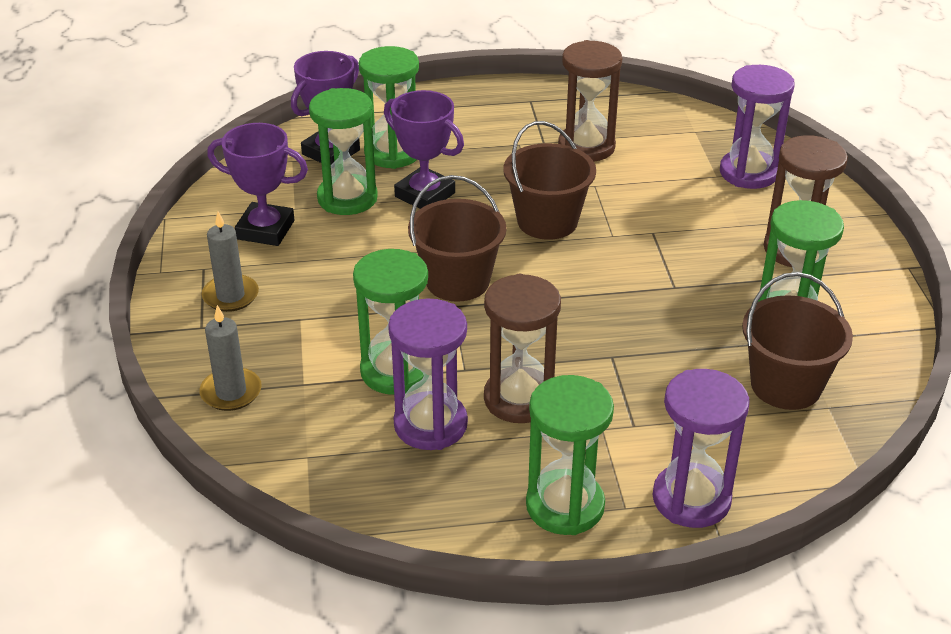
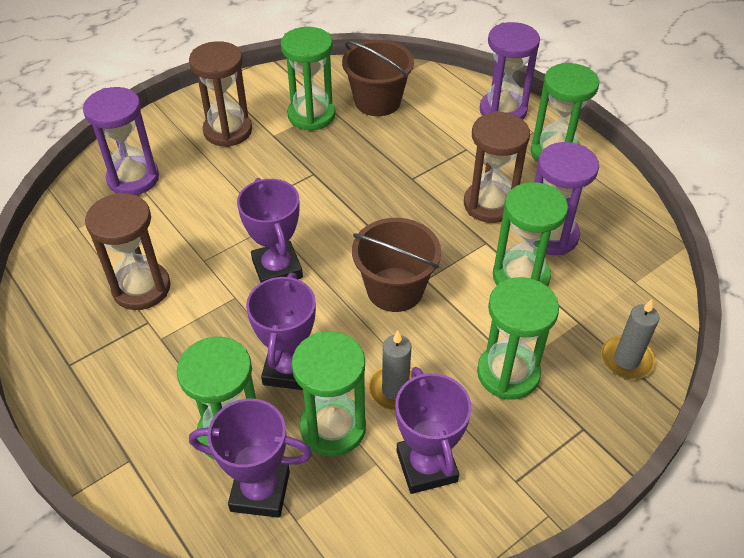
camera: 120 degrees left, 10 degrees up
(230, 296) = (532, 432): grey candle -> grey candle (395, 390)
(297, 309) = (508, 373): none -> green hourglass
(547, 221) = (277, 269): brown bucket -> purple trophy

